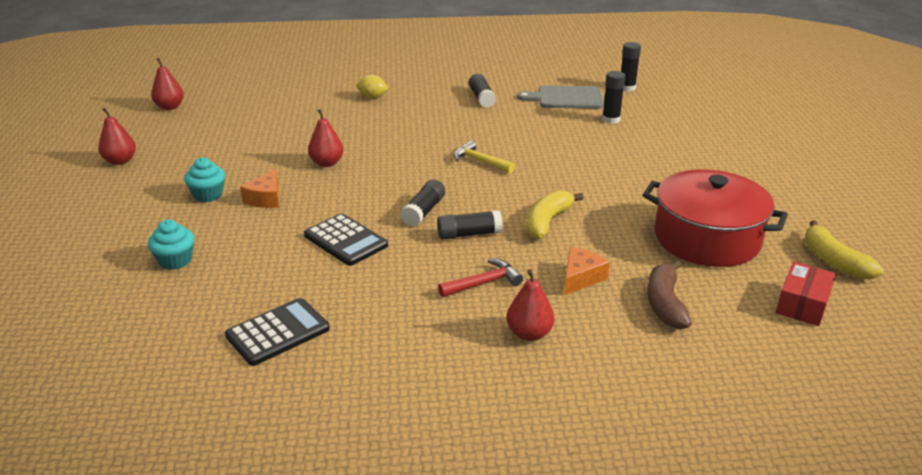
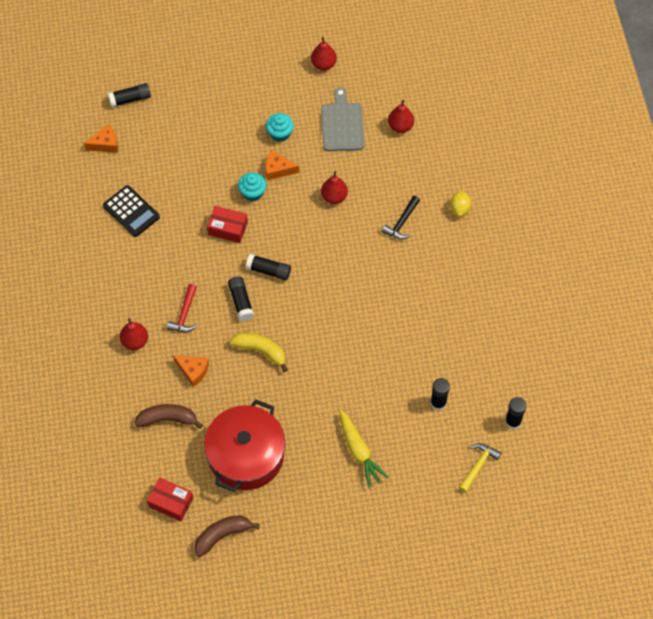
camera: 85 degrees right, 30 degrees up
(121, 360) = (105, 144): none -> orange cheese
(170, 107) = (419, 65): red pear -> red pear (400, 126)
(175, 260) = (199, 139): turquoise cupcake -> turquoise cupcake (252, 192)
(345, 240) = (228, 228): black calculator -> red box
(379, 126) = (401, 223): none -> black hammer
(480, 161) = (347, 302): yellow hammer -> yellow hammer (478, 465)
(481, 98) = (471, 296): black glue stick -> black glue stick (130, 99)
(484, 283) = (184, 314): red hammer -> red hammer turned 45 degrees clockwise
(566, 98) = (481, 367): grey cutting board -> grey cutting board (342, 124)
(681, 164) = (359, 452): none -> yellow carrot
(834, 261) = (222, 536): yellow banana -> brown banana

